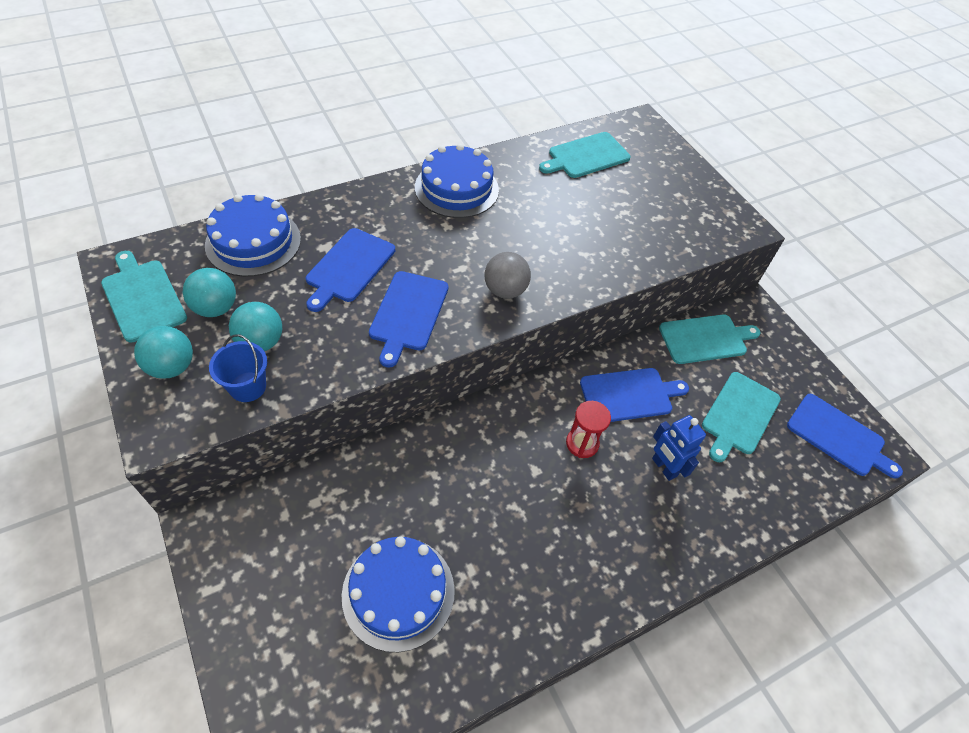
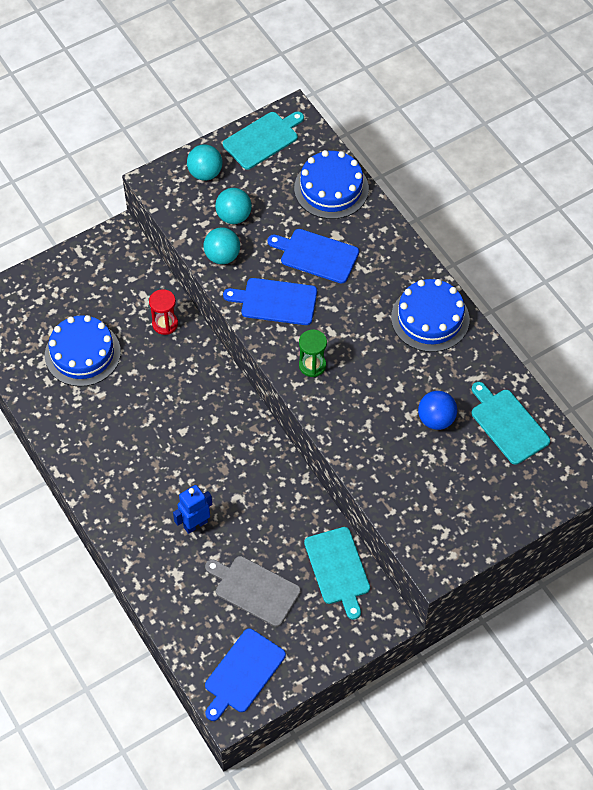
camera: 90 degrees right, 5 degrees up
(216, 308) = (260, 183): turquoise ball -> turquoise ball (222, 256)
(248, 387) = (195, 218): blue bucket -> none
(505, 290) = (312, 365): grey ball -> green hourglass
(580, 202) = (436, 419): none -> blue ball
(582, 443) = (210, 463): red hourglass -> red hourglass (165, 324)
(629, 395) = (263, 500): blue cutting board -> none
(739, 415) = (254, 589): turquoise cutting board -> grey cutting board

